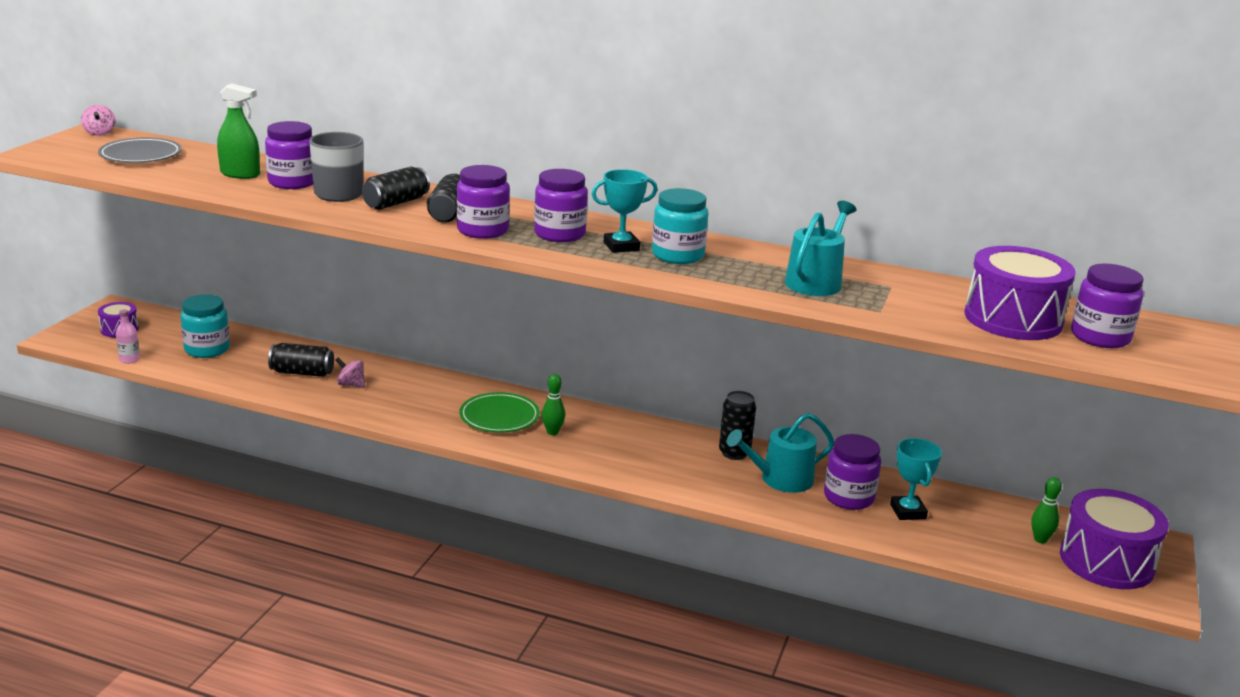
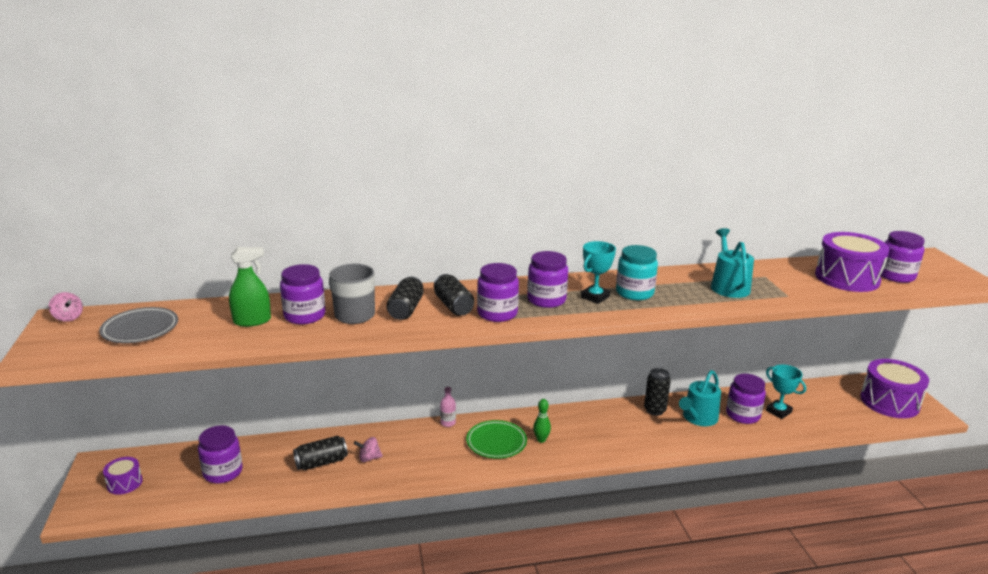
camera: 30 degrees left, 0 degrees up
(129, 359) = (166, 508): pink bottle -> pink bottle (448, 423)
(207, 349) = (223, 472): turquoise jar -> purple jar
(1040, 539) = (850, 401): green bowling pin -> none

